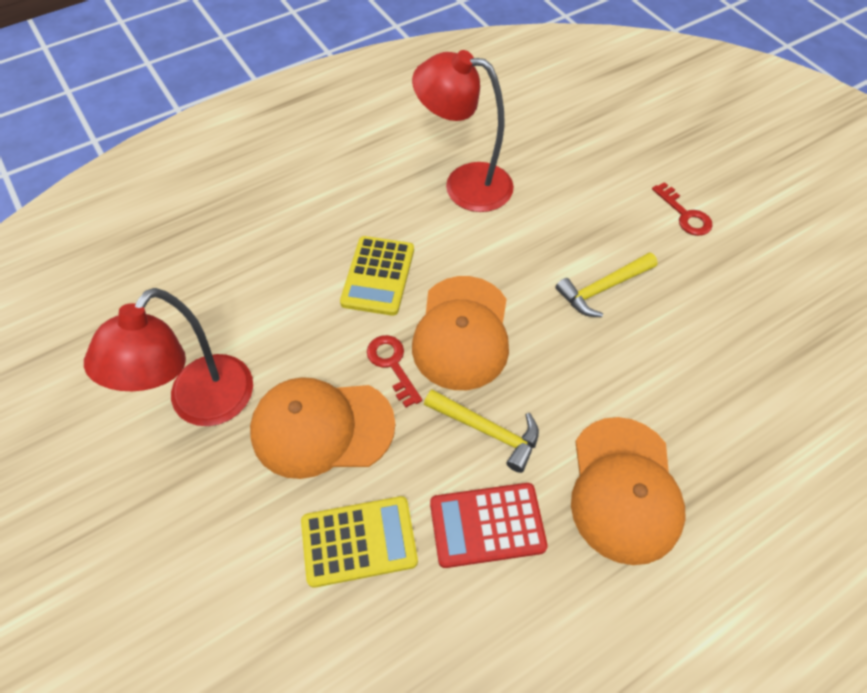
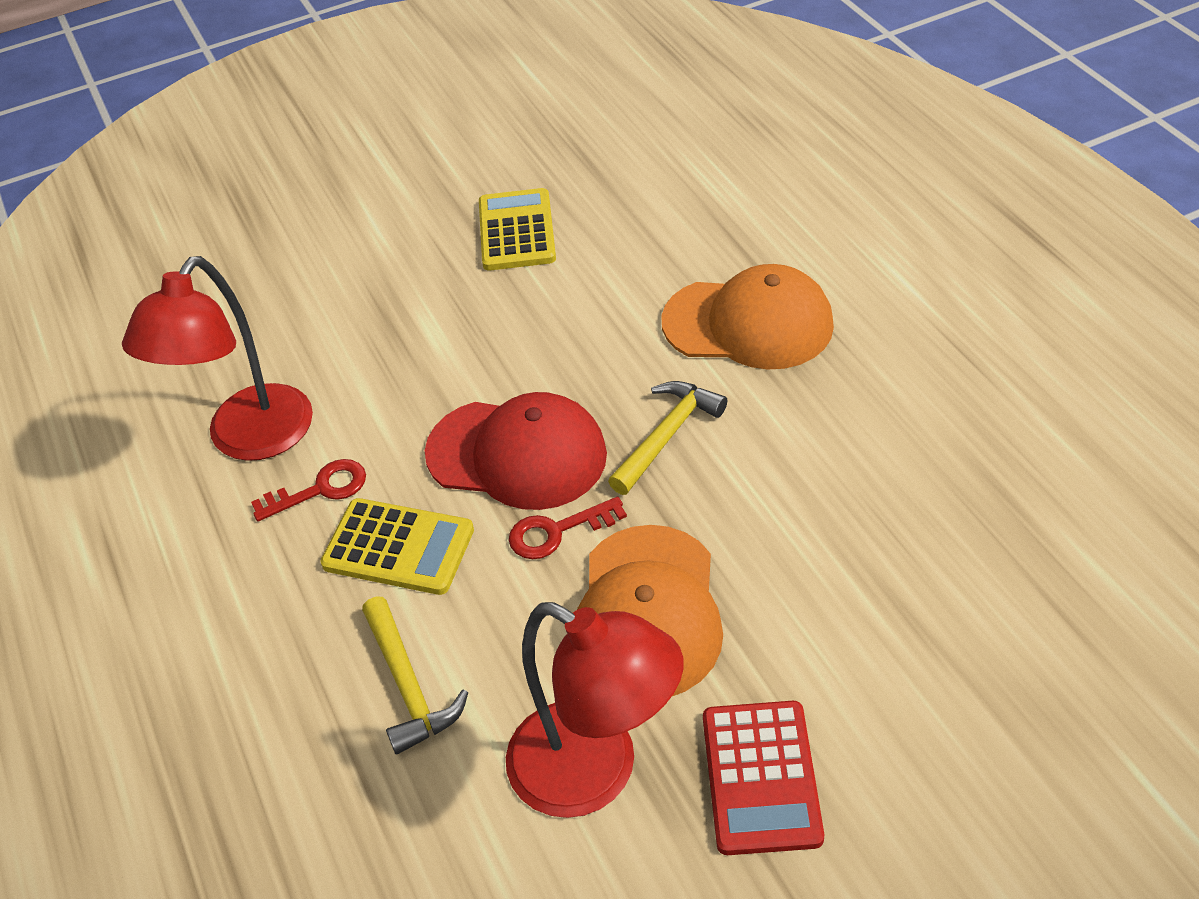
camera: 80 degrees left, 10 degrees down
(359, 541) = (810, 568): yellow calculator -> yellow calculator (517, 231)
(462, 333) = (517, 454): orange cap -> red cap
(487, 525) = (789, 443): red calculator -> red calculator (761, 777)
(602, 289) = (475, 312): yellow hammer -> yellow hammer (409, 686)
(685, 215) = (377, 226): red key -> red key (320, 489)

